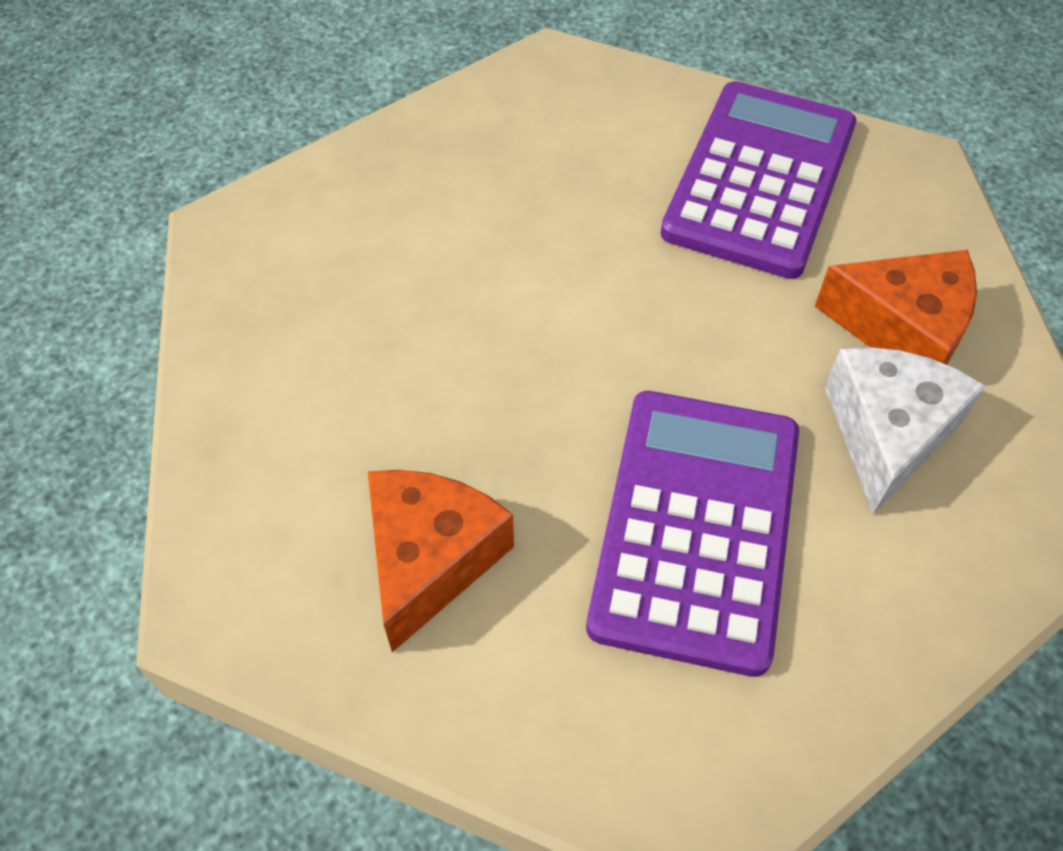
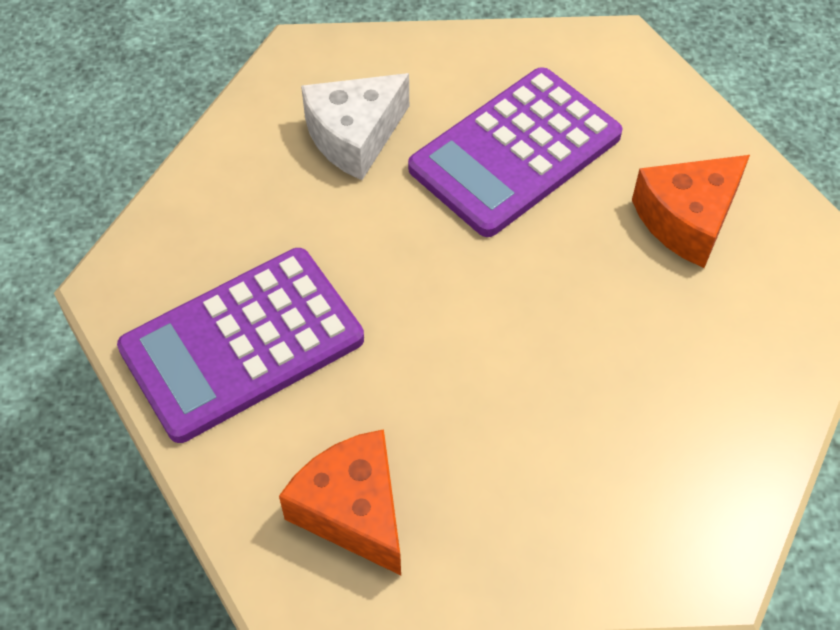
camera: 145 degrees left, 0 degrees up
(902, 329) = (273, 184): orange cheese -> orange cheese (353, 510)

